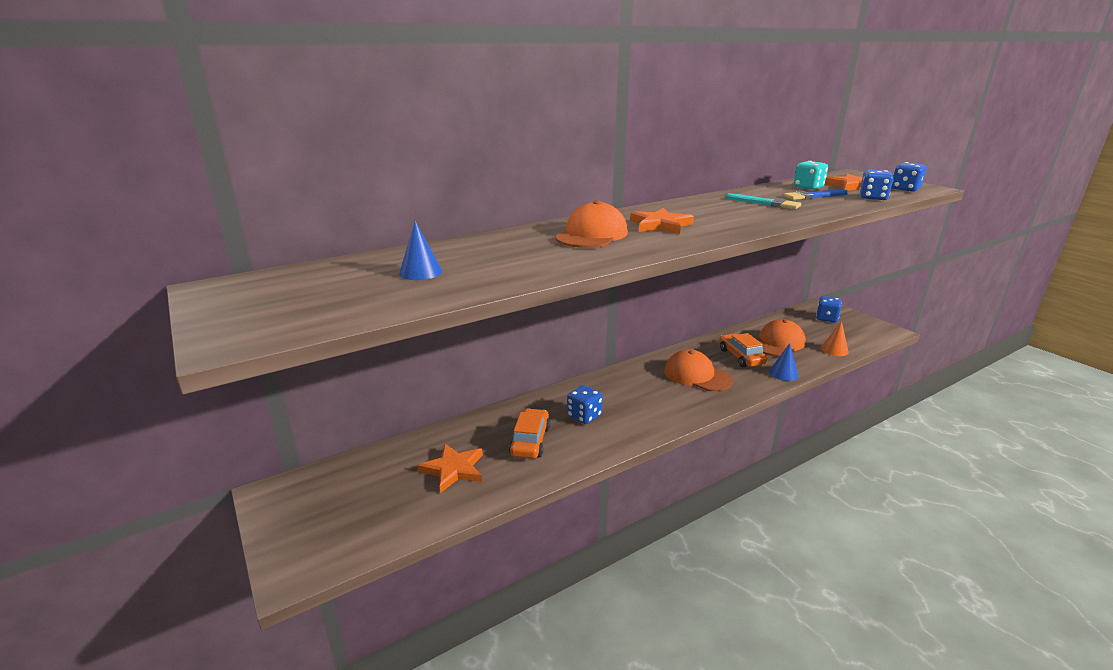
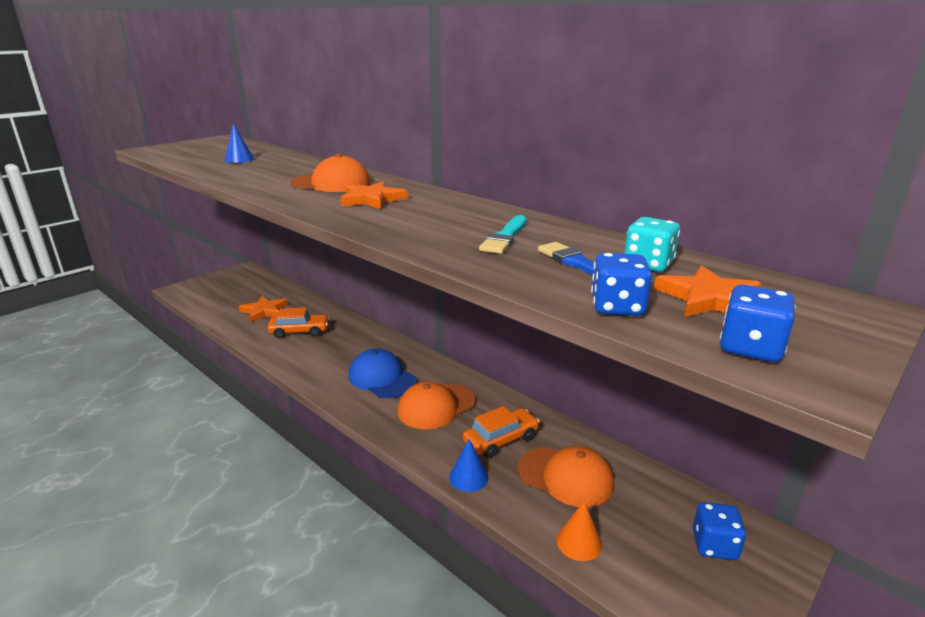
camera: 75 degrees right, 0 degrees up
(584, 416) = (339, 349): blue dice -> none
(648, 396) = (382, 378): none -> blue cap
(697, 375) = (436, 406): orange cap -> orange cap turned 150 degrees counterclockwise

